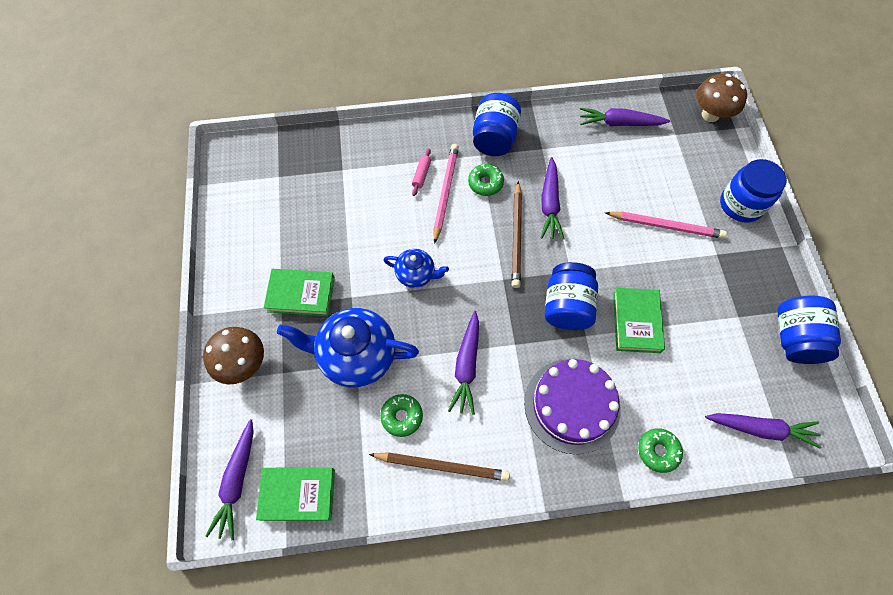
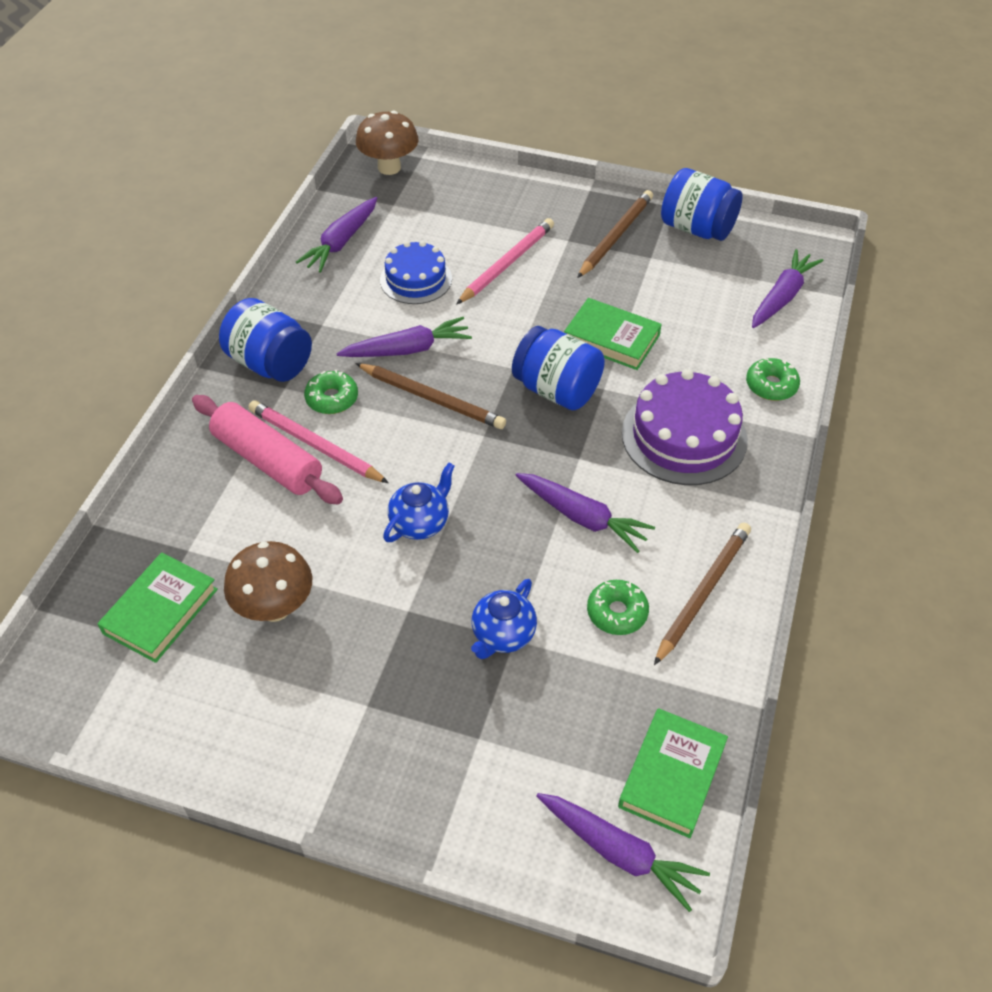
camera: 65 degrees left, 15 degrees down
(243, 364) = (436, 788): brown mushroom -> brown mushroom (275, 608)
(301, 294) = (365, 673): green book -> green book (160, 611)
(356, 356) = (502, 635): blue teapot -> blue teapot, size x0.54
(421, 175) = (268, 460): pink rolling pin -> pink rolling pin, size x2.31
(550, 204) = (407, 349): purple carrot -> purple carrot turned 45 degrees counterclockwise
(614, 179) = (416, 279): none -> blue cake
(741, 204) = (520, 196): blue jar -> none
(743, 284) = (615, 236): none -> brown pencil

